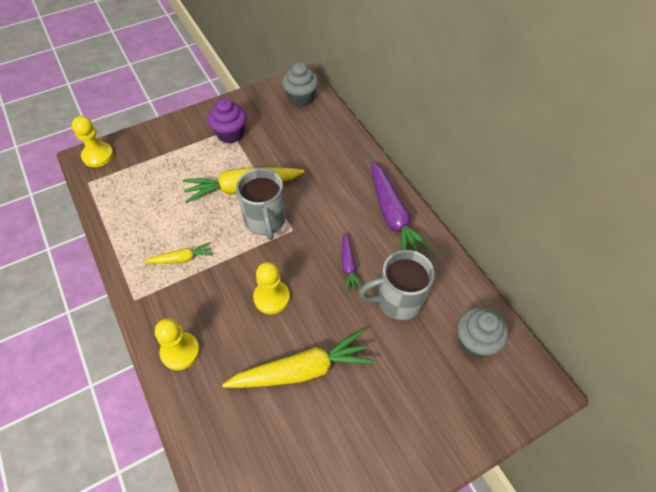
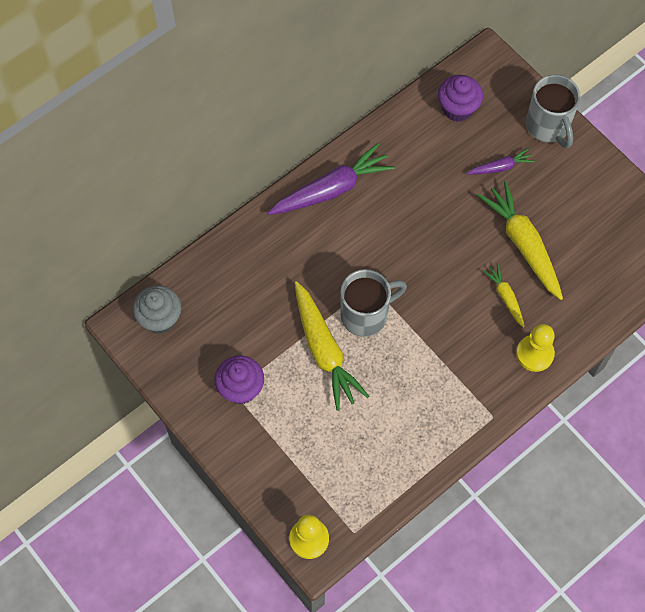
camera: 100 degrees left, 10 degrees up
(181, 259) = (434, 387): yellow carrot -> yellow carrot (505, 297)
(271, 297) = (457, 286): yellow pawn -> none
(348, 265) = (403, 223): purple carrot -> purple carrot (500, 167)
(398, 301) = (432, 174): grey mug -> grey mug (548, 127)
(475, 342) = (458, 108): grey cupcake -> purple cupcake

